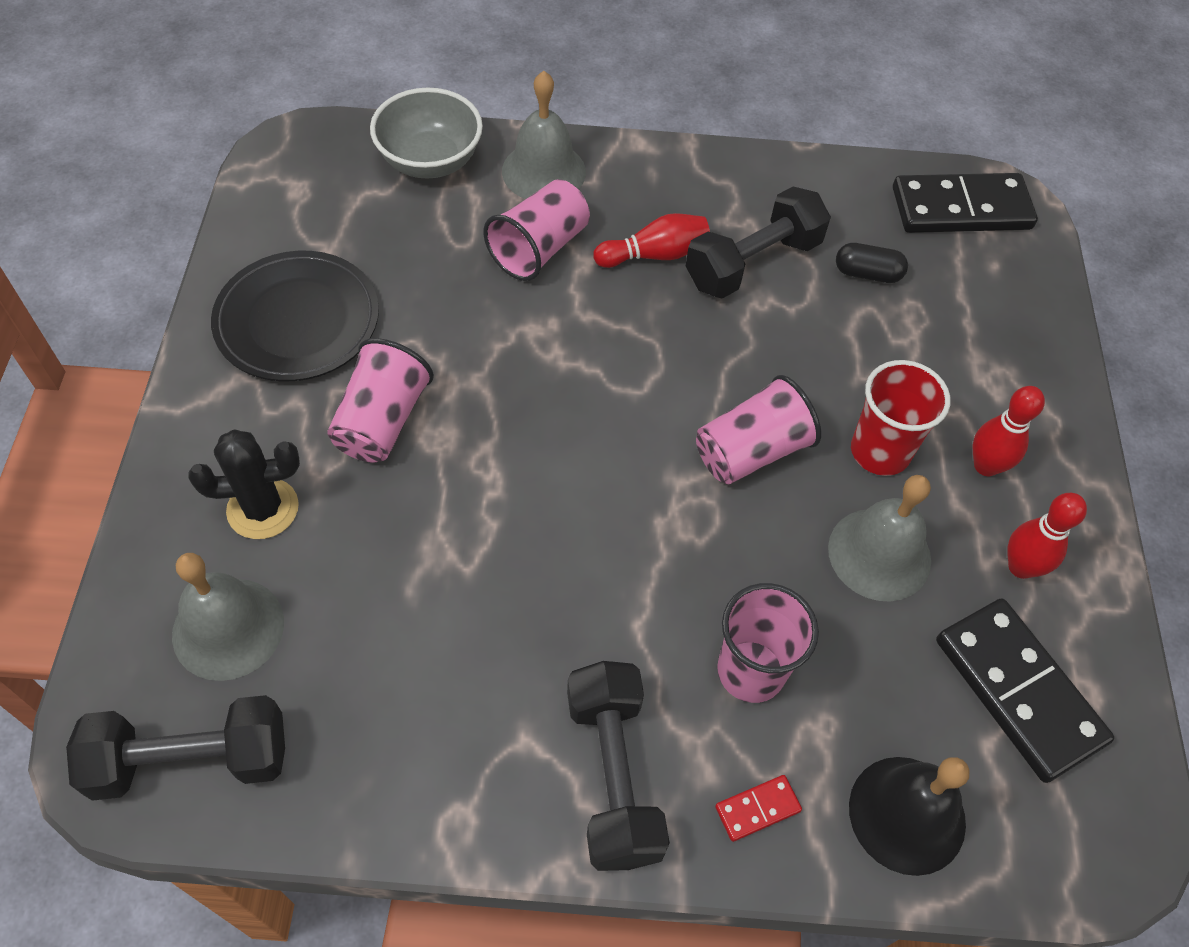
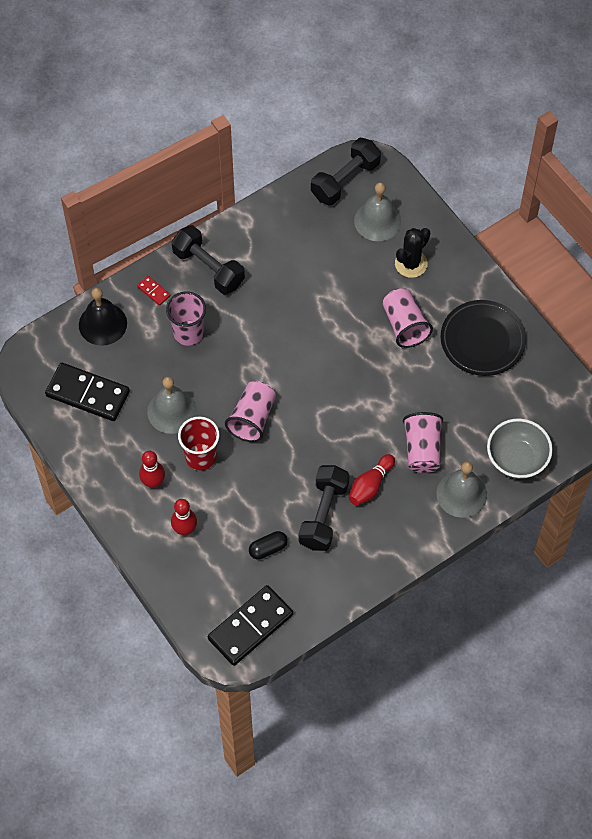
camera: 145 degrees right, 5 degrees up
(757, 809) = (153, 291): red domino -> red domino turned 75 degrees counterclockwise
(1021, 567) = (113, 445): red bowling pin -> red bowling pin (185, 529)

